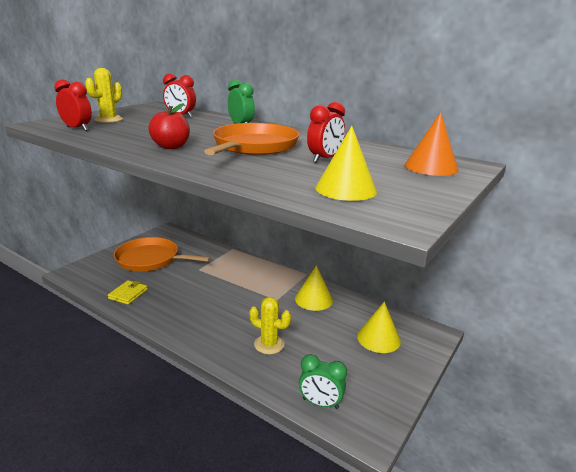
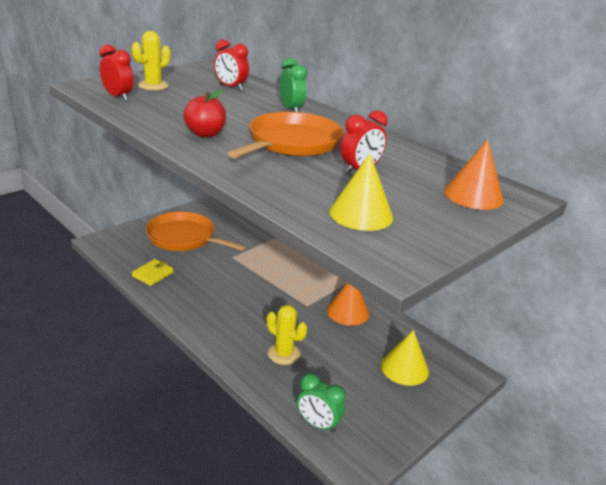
camera: 10 degrees right, 5 degrees up
(314, 299) = (348, 311): yellow cone -> orange cone

